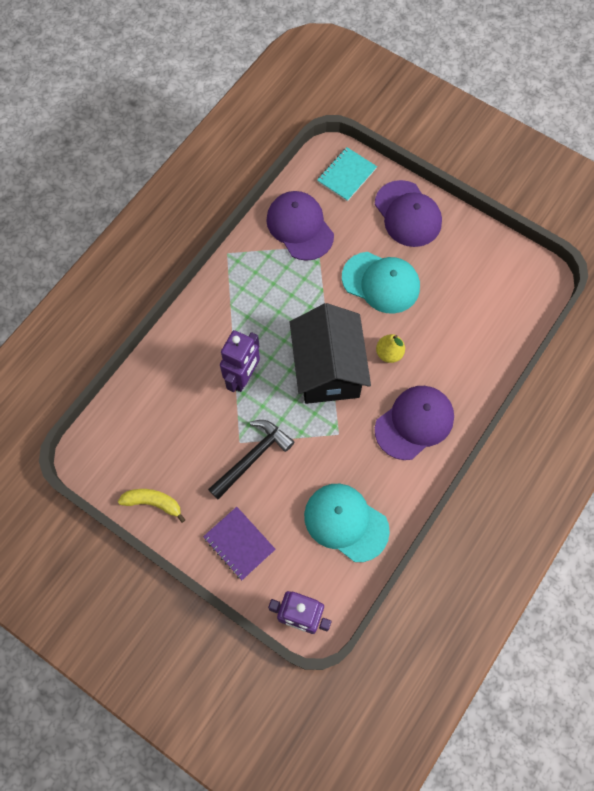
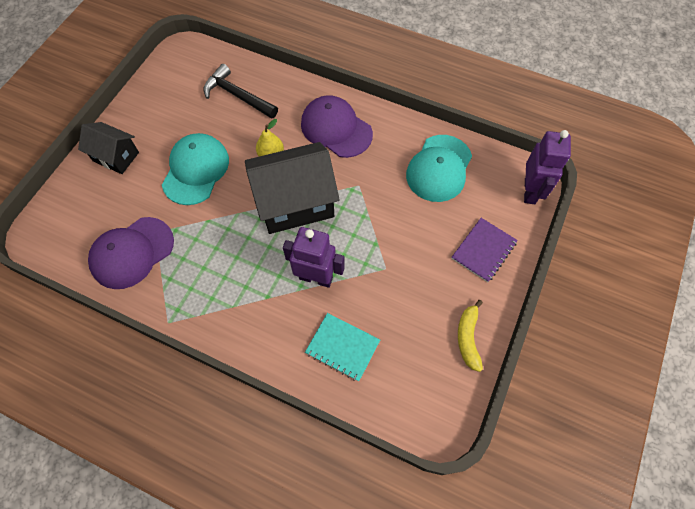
camera: 100 degrees left, 5 degrees down
(253, 457) = (398, 253): black hammer -> black hammer (237, 95)
(346, 175) = (66, 217): turquoise notebook -> turquoise notebook (342, 347)
(408, 214) = (116, 157): purple cap -> black house

